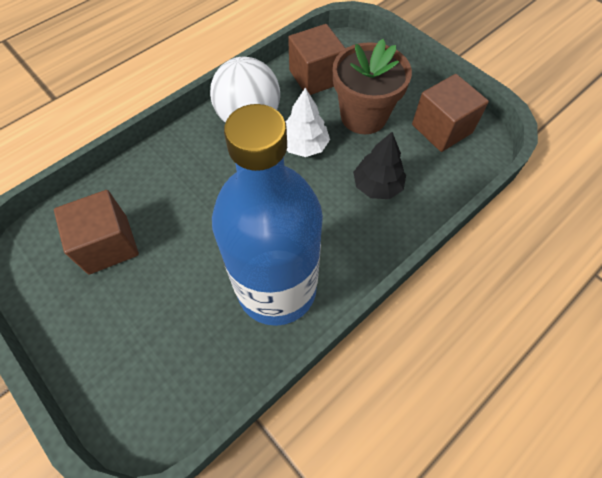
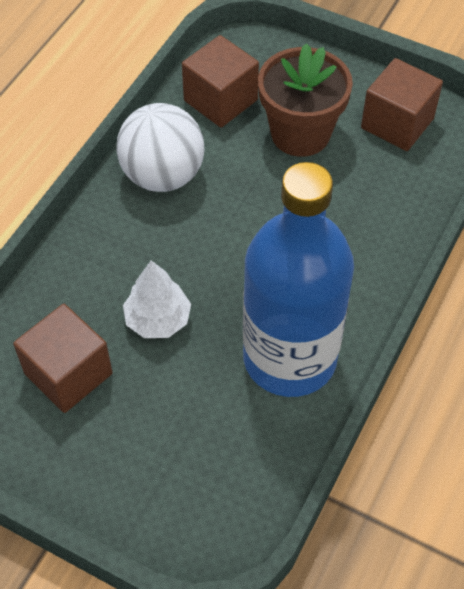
camera: 20 degrees left, 5 degrees down
(304, 145) = (246, 189): white tree -> white tree (158, 319)
(377, 186) = (351, 211): black tree -> none

